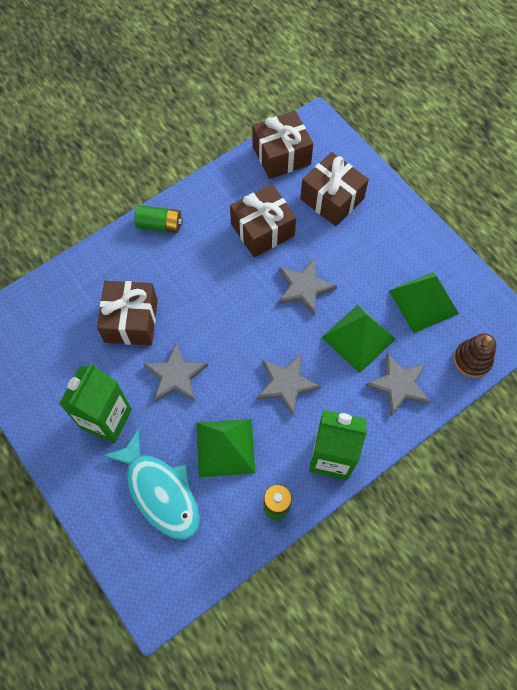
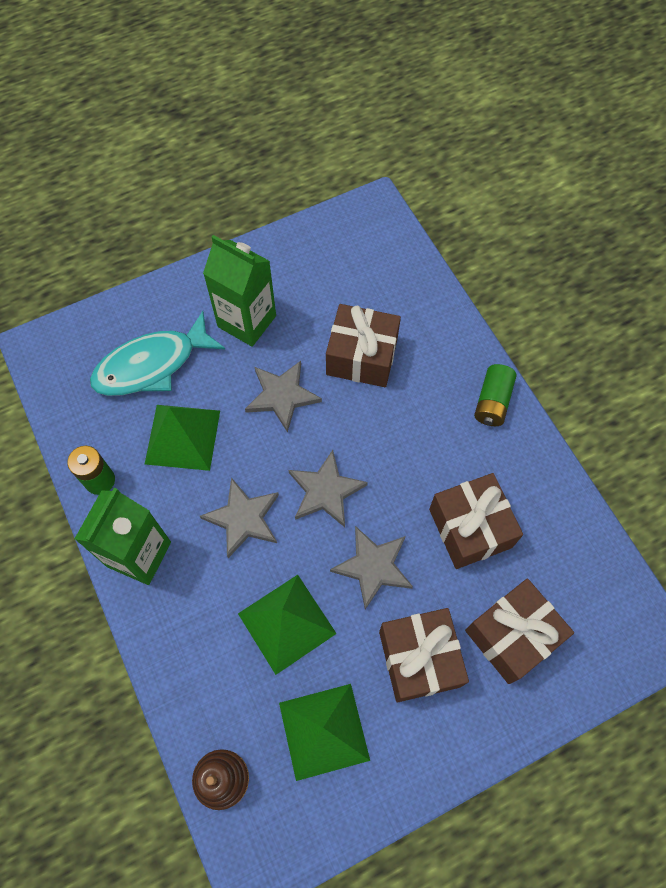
camera: 100 degrees right, 0 degrees up
(281, 155) = (595, 576): brown gift -> brown gift (419, 658)
(398, 385) = (209, 662): grey star -> grey star (326, 491)

